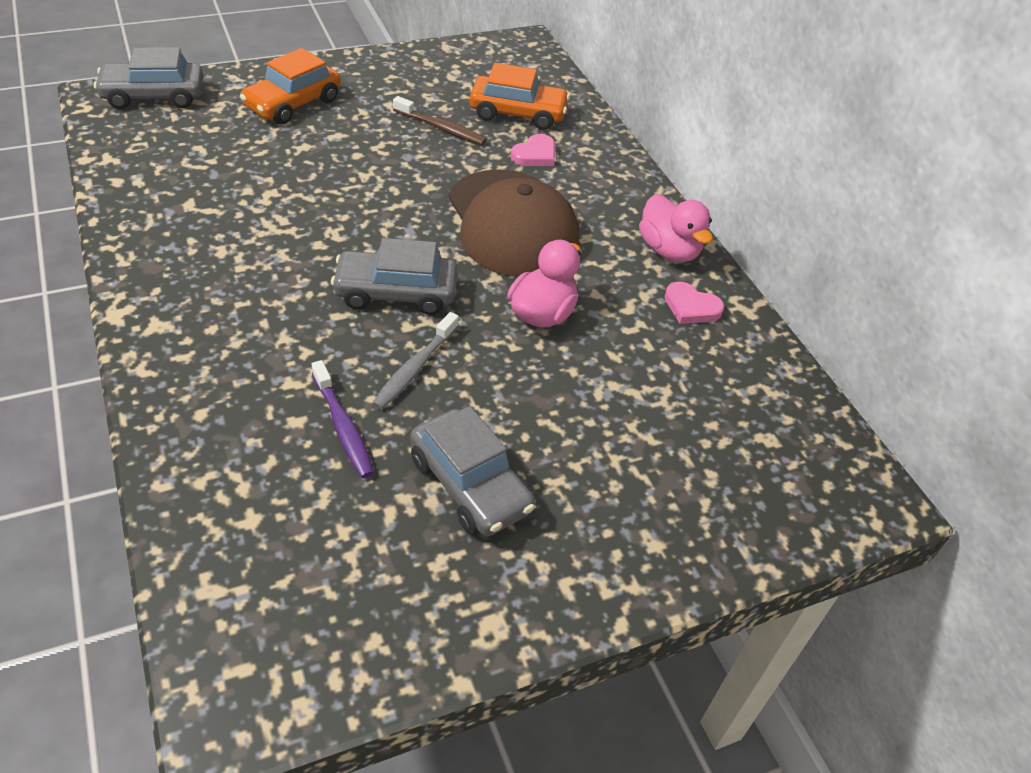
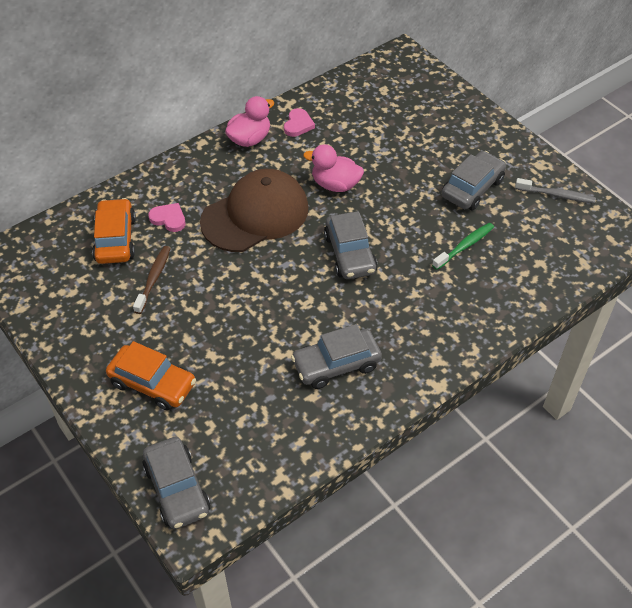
camera: 100 degrees left, 5 degrees up
(219, 233) = (336, 364): none -> grey car
(343, 427) = (465, 246): purple toothbrush -> green toothbrush
(414, 368) = (407, 228): grey toothbrush -> grey toothbrush (557, 195)

